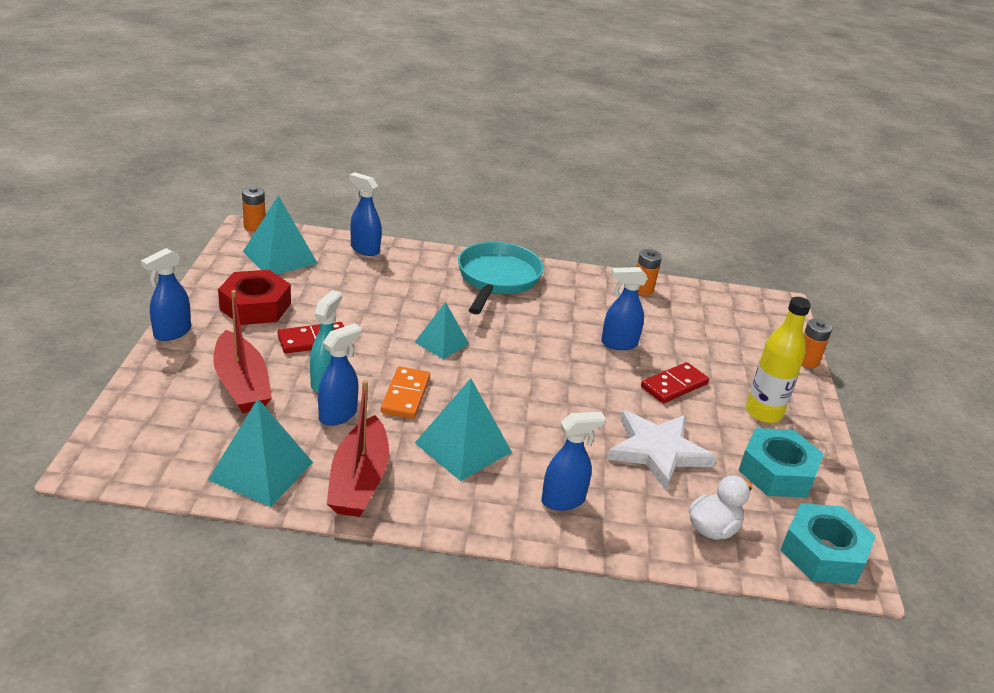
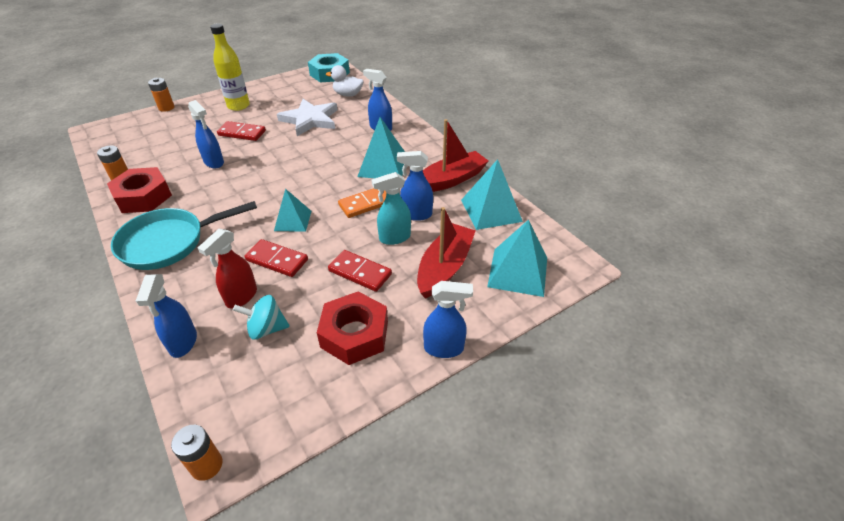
camera: 125 degrees left, 10 degrees up
(280, 257) = (257, 386): turquoise pyramid -> turquoise pyramid (518, 272)
(324, 279) = (266, 329): none -> turquoise spinning top
(375, 282) = (241, 297): none -> red spray bottle
(396, 312) = (277, 260): none -> red domino
(593, 289) = (143, 197): none -> red nut
(777, 472) = (286, 92): turquoise nut -> none

